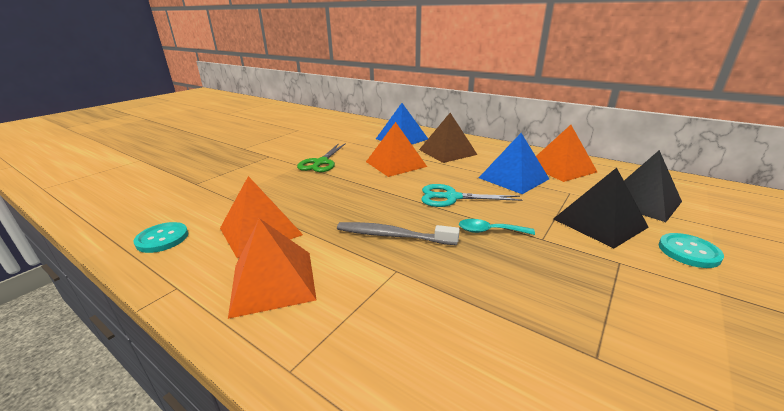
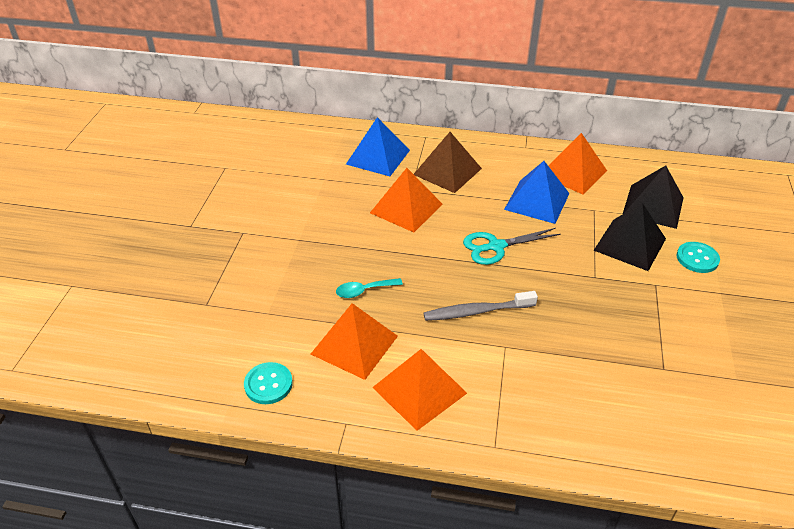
camera: 25 degrees left, 15 degrees up
(321, 162) = (319, 228): green scissors -> none
(489, 231) = (551, 281): turquoise spoon -> turquoise spoon (364, 291)

